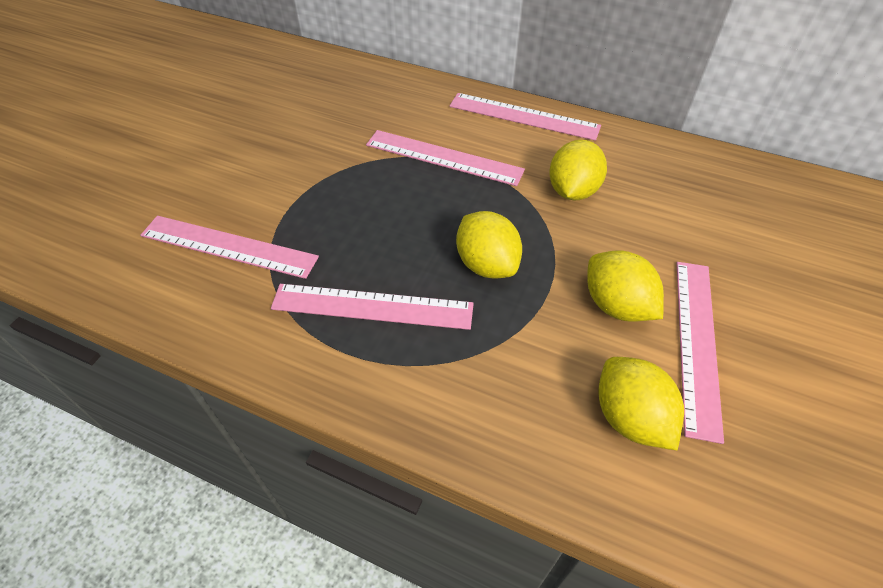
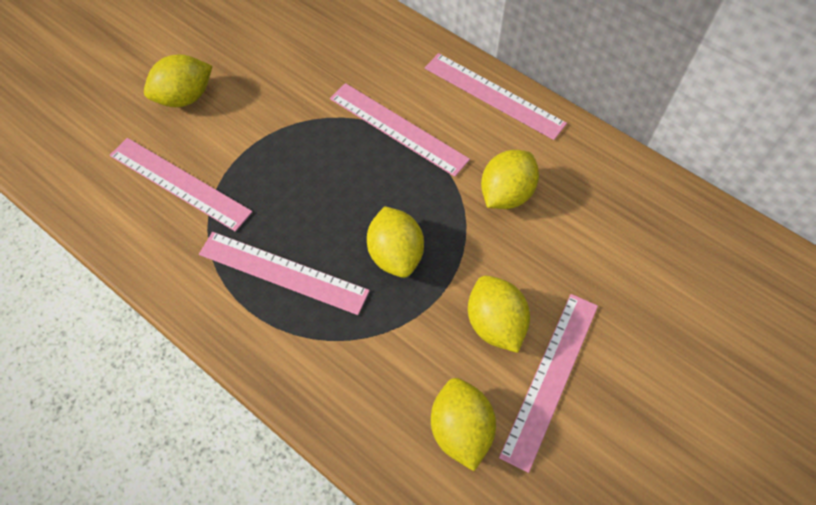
camera: 15 degrees right, 10 degrees up
(213, 170) = (185, 97): none -> yellow lemon

